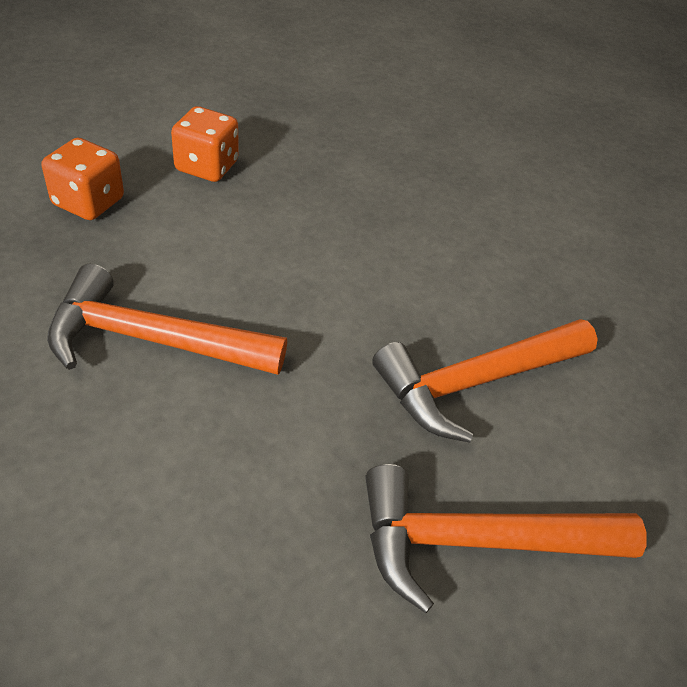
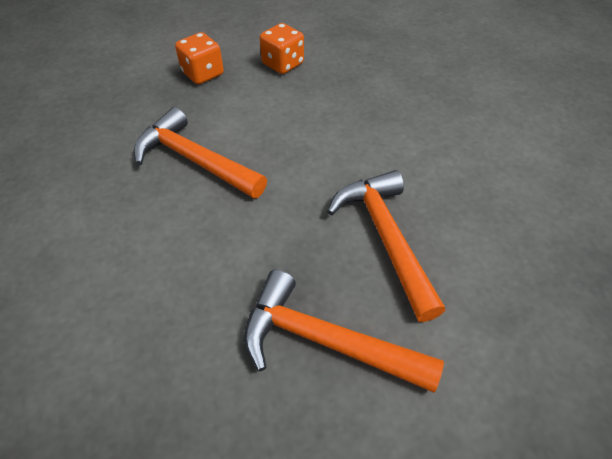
camera: 30 degrees right, 5 degrees up
(476, 382) = (385, 238): orange hammer -> orange hammer turned 75 degrees clockwise

